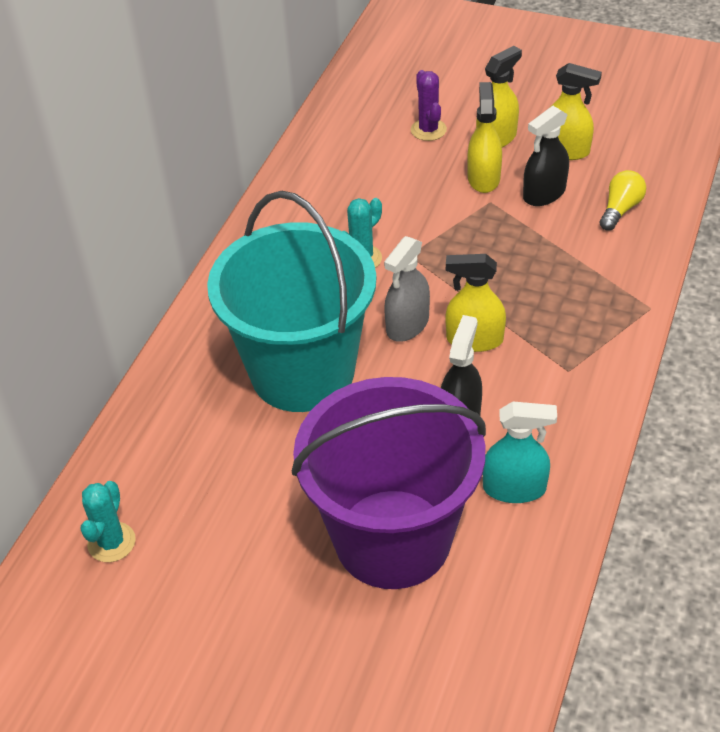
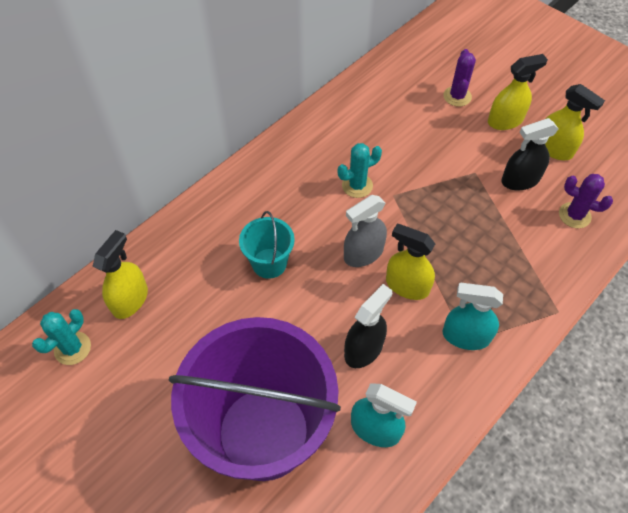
camera: 20 degrees right, 10 degrees up
(302, 372) = (269, 263): turquoise bucket -> turquoise bucket, size x0.43
(483, 178) = (479, 151): yellow spray bottle -> yellow spray bottle (130, 300)
(564, 365) = (465, 336): none -> turquoise spray bottle
(620, 209) = (574, 215): yellow light bulb -> purple cactus

